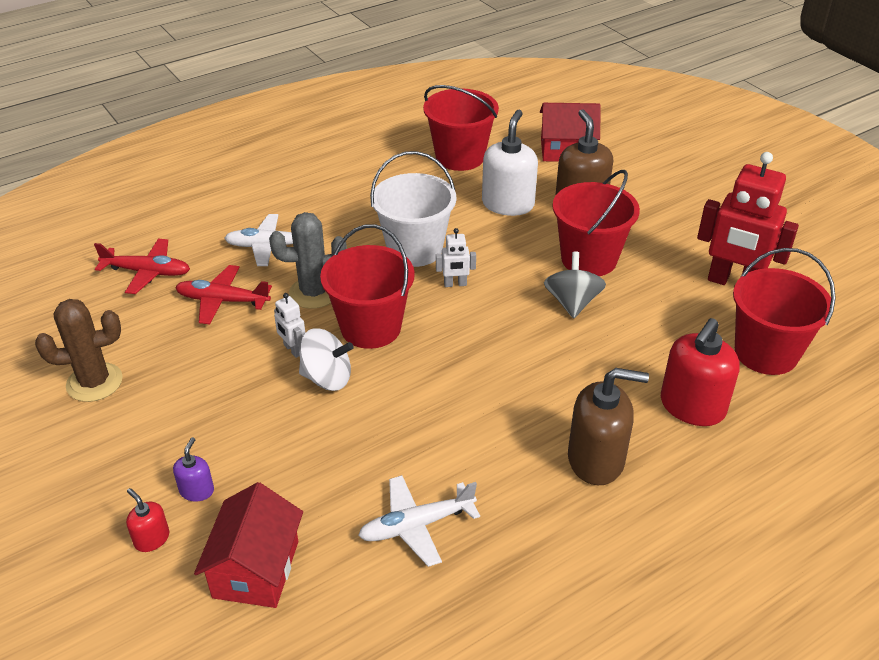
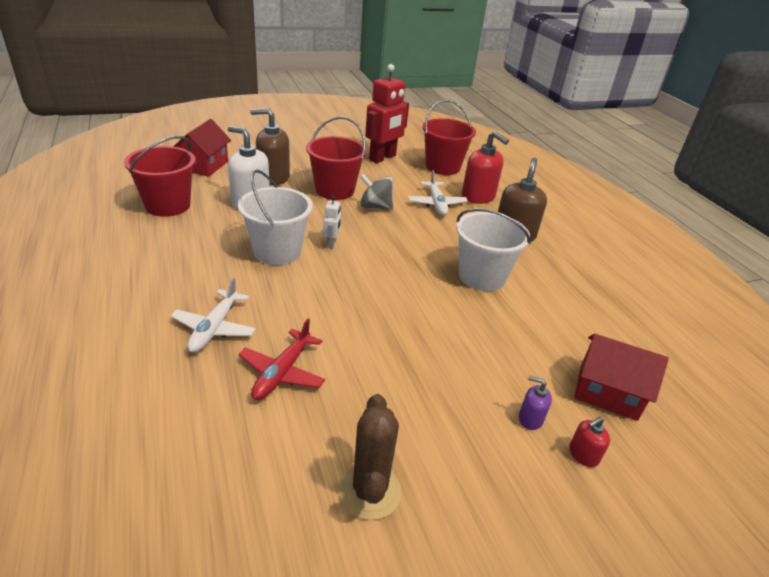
camera: 80 degrees left, 5 degrees down
(147, 272) = (194, 429): red plane -> none
(293, 350) = (373, 337): white robot -> none
(314, 293) = (303, 313): grey cactus -> none
(327, 378) = (414, 323): white spinning top -> none
(370, 328) = (363, 291): red bucket -> none
(417, 525) = (564, 309): white plane -> white plane (436, 204)
(454, 429) = (482, 276): none -> white bucket

